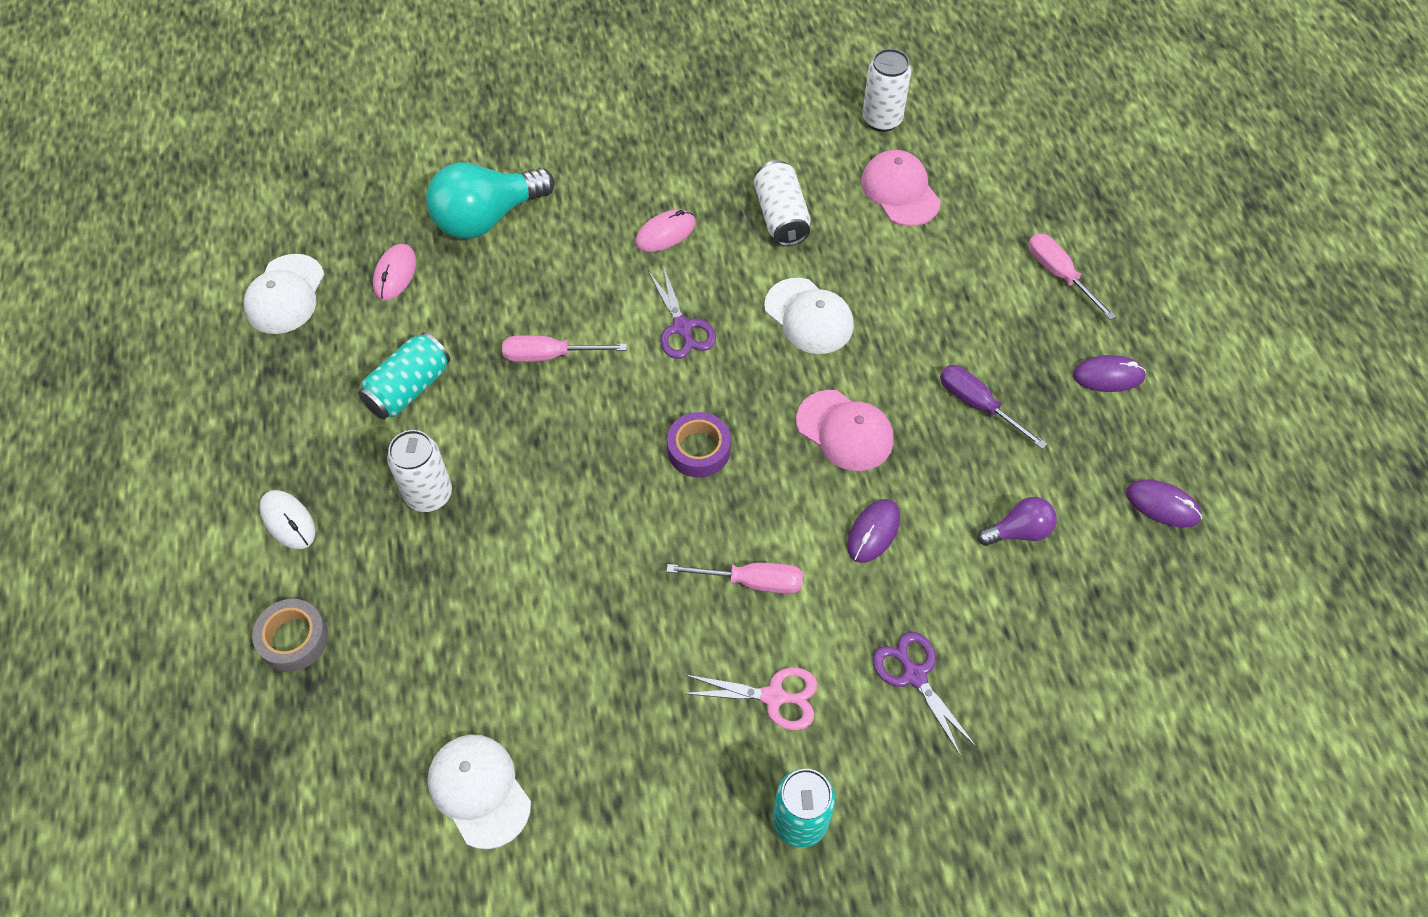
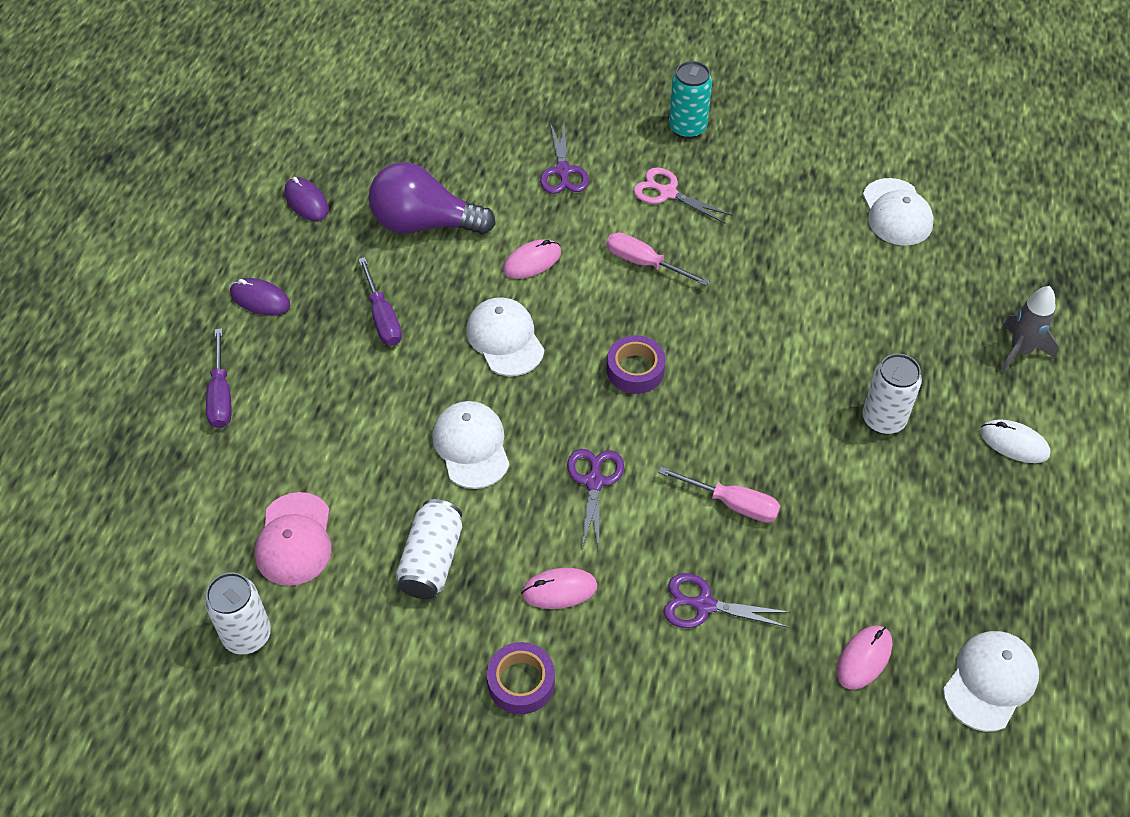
camera: 155 degrees left, 5 degrees down
(288, 521) = (1014, 443): white mouse -> white mouse turned 45 degrees counterclockwise
(293, 639) = (1020, 351): grey tape -> grey rocket
(409, 388) = (878, 523): turquoise can -> none
(487, 218) = (742, 690): turquoise light bulb -> none
(542, 265) = (703, 605): none -> purple scissors
(660, 163) = (521, 682): none -> purple tape
(845, 431) = (505, 339): pink cap -> white cap
(873, 532) = (532, 261): purple mouse -> pink mouse
(1019, 531) = (424, 223): purple light bulb -> purple light bulb, size x1.93
(1059, 275) = (221, 395): pink screwdriver -> purple screwdriver

